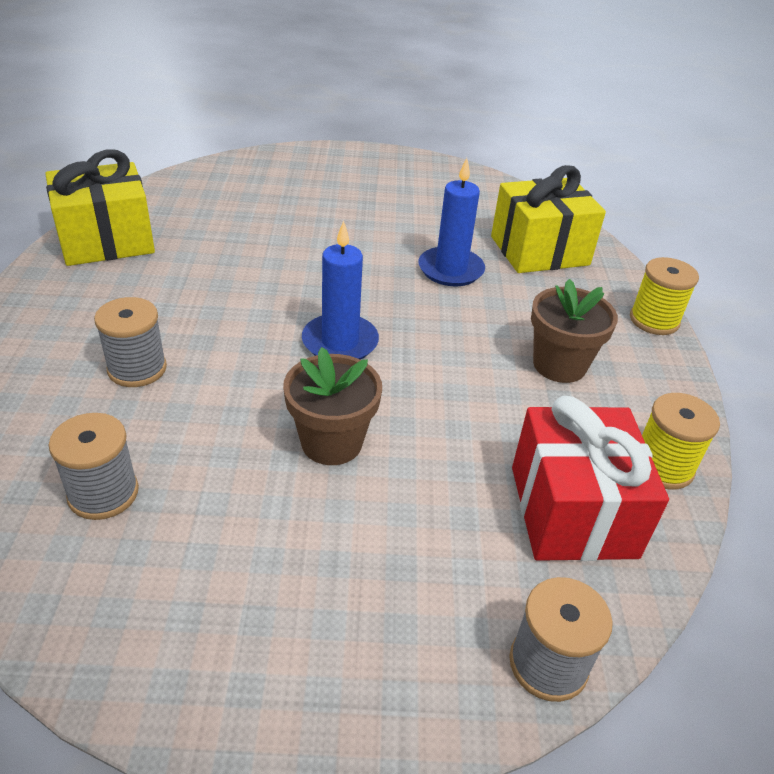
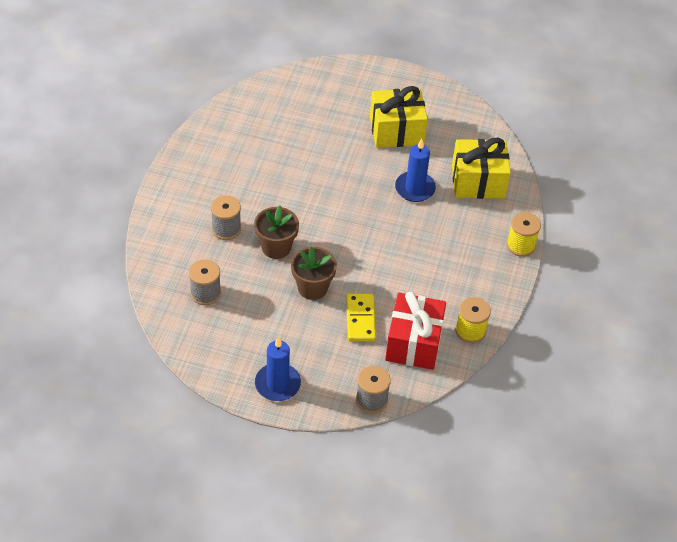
camera: 15 degrees right, 10 degrees up
(106, 241) = (217, 135): yellow gift -> yellow gift (396, 131)
(340, 342) = (333, 230): blue candle -> blue candle (277, 384)
(447, 484) = (360, 319): none -> yellow domino
(559, 365) = (448, 265): brown flower pot -> brown flower pot (276, 247)

